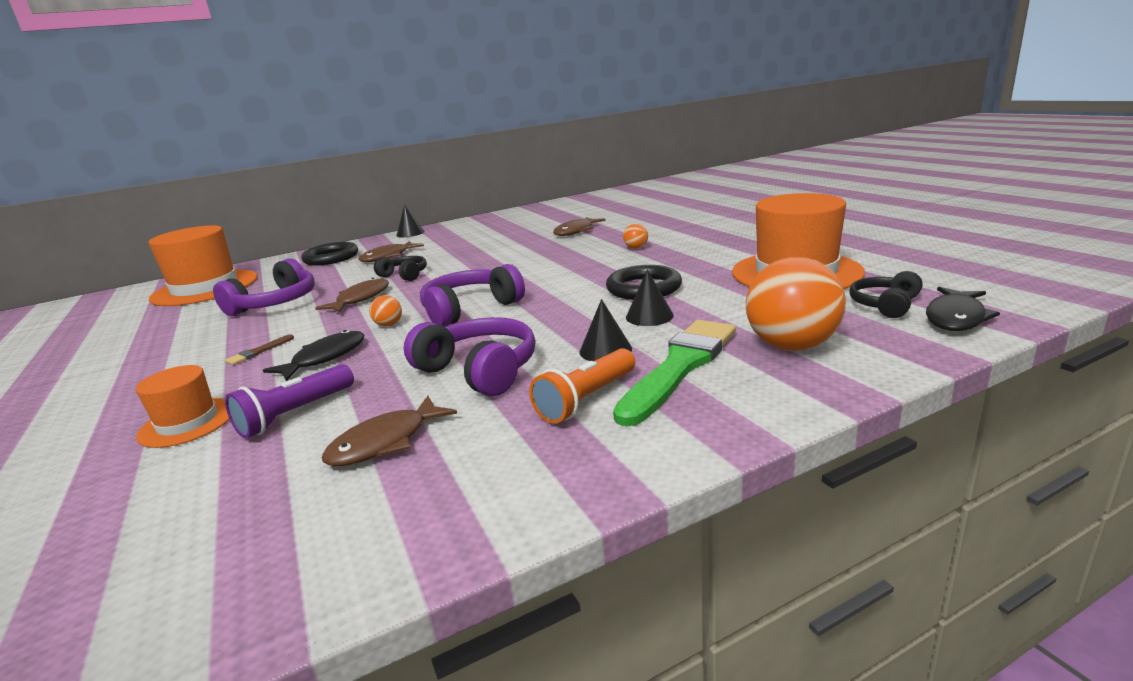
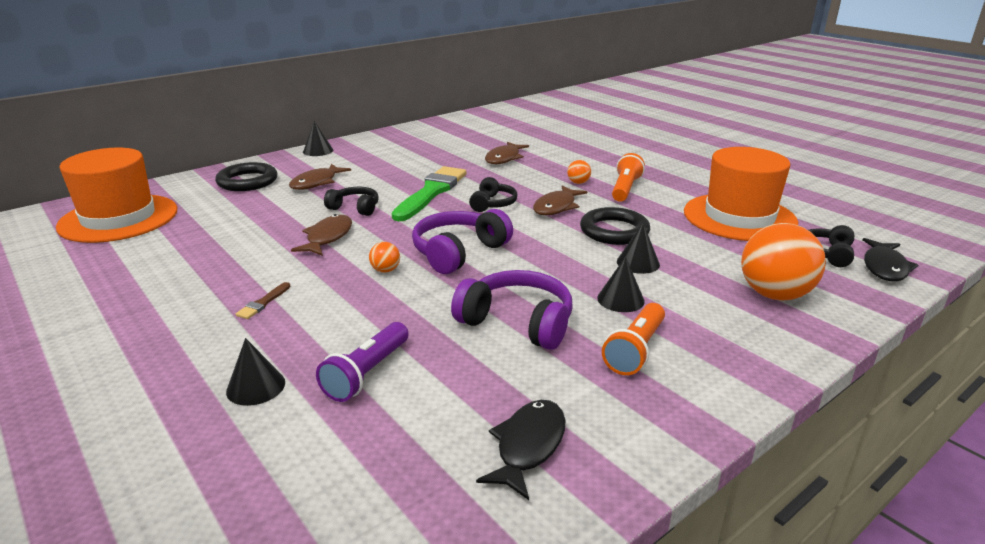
camera: 15 degrees left, 5 degrees up
(188, 422) = (256, 386): orange hat -> black cone
(275, 304) = (230, 242): purple headphones -> none
(325, 358) = (346, 309): black fish -> black fish (528, 446)
(385, 442) = (482, 399): brown fish -> brown fish (556, 207)
(536, 268) = (492, 204): none -> black headphones
(680, 366) = (695, 316): green brush -> green brush (431, 192)
(682, 251) = (625, 189): none -> orange flashlight

